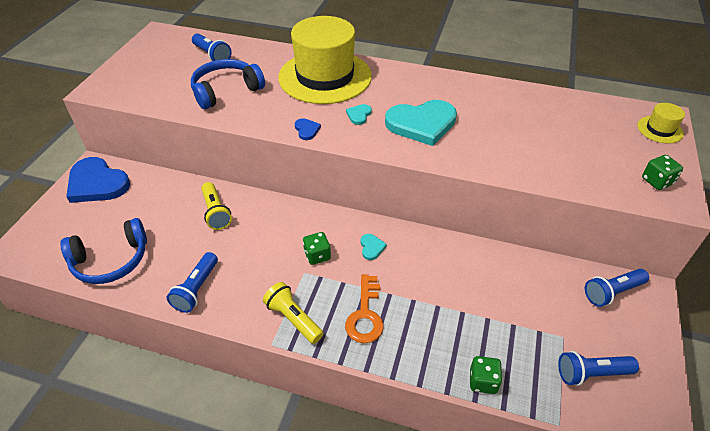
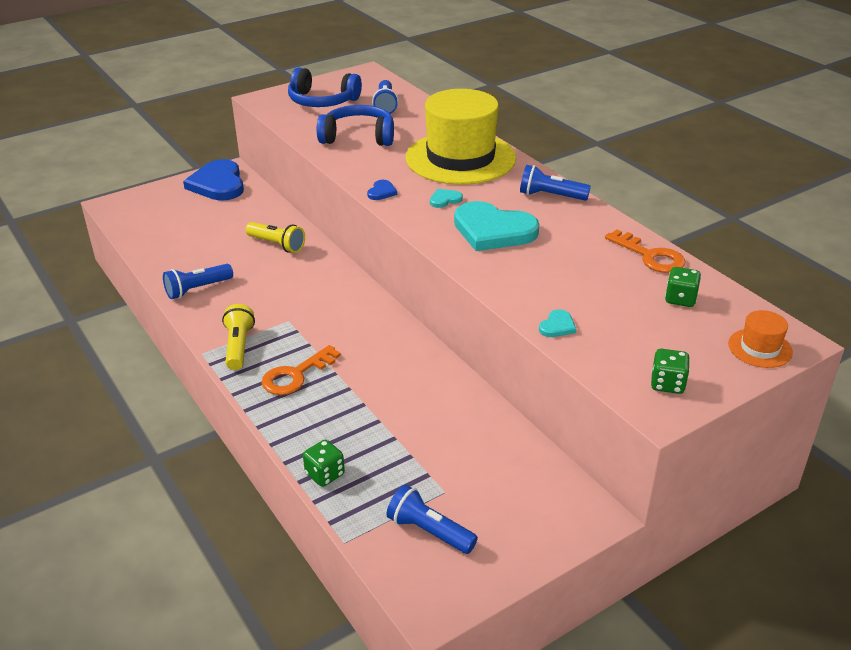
camera: 40 degrees right, 10 degrees down
(111, 260) = (165, 240): blue headphones -> blue headphones (322, 101)
(216, 212) = (277, 245): yellow flashlight -> yellow flashlight turned 75 degrees counterclockwise
(317, 255) = (314, 315): green dice -> green dice (680, 299)
(371, 247) = (368, 333): turquoise heart -> turquoise heart (557, 326)
(530, 96) = (650, 256): none -> orange key
(612, 292) = (550, 492): blue flashlight -> blue flashlight (550, 196)
(660, 129) = (760, 348): yellow hat -> orange hat

